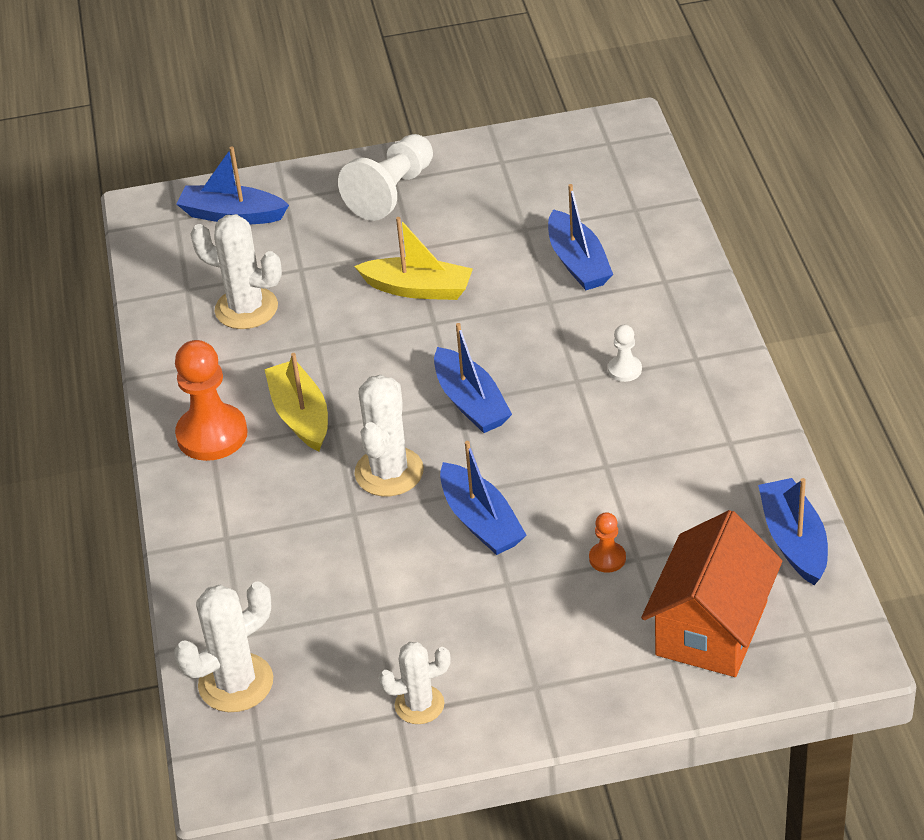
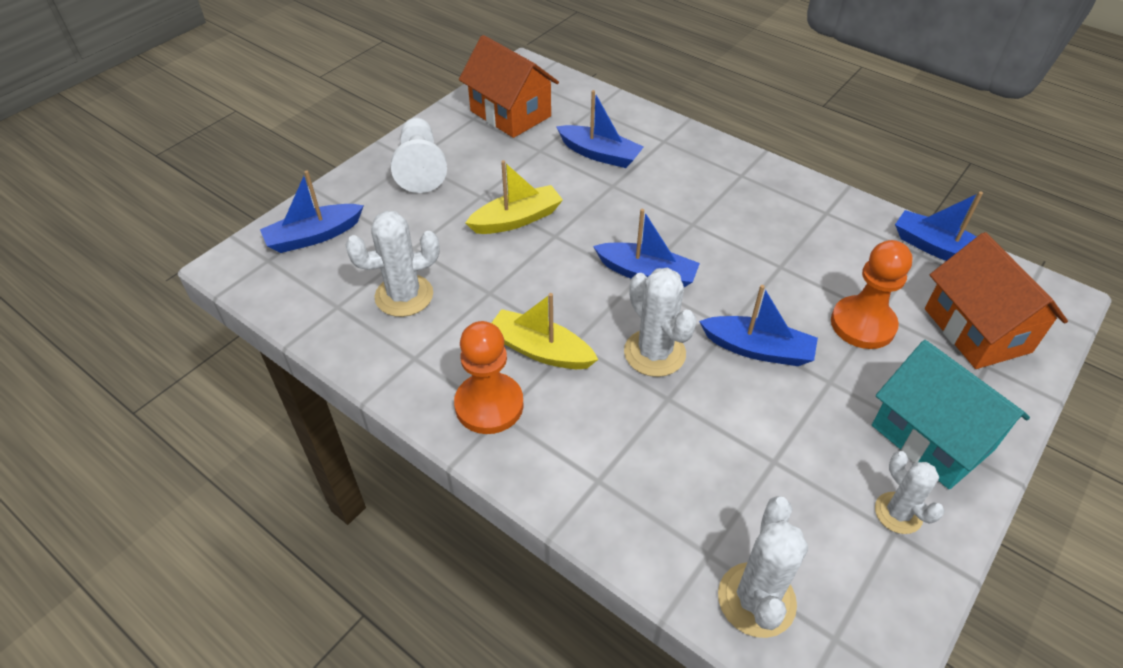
camera: 45 degrees left, 5 degrees up
(419, 705) = (898, 513): white cactus -> white cactus turned 60 degrees counterclockwise
(530, 677) = (932, 437): none -> turquoise house
(543, 174) = (510, 114): none -> orange house
(607, 558) = (862, 324): orange pawn -> orange pawn, size x2.08
(624, 370) = (712, 202): white pawn -> none

